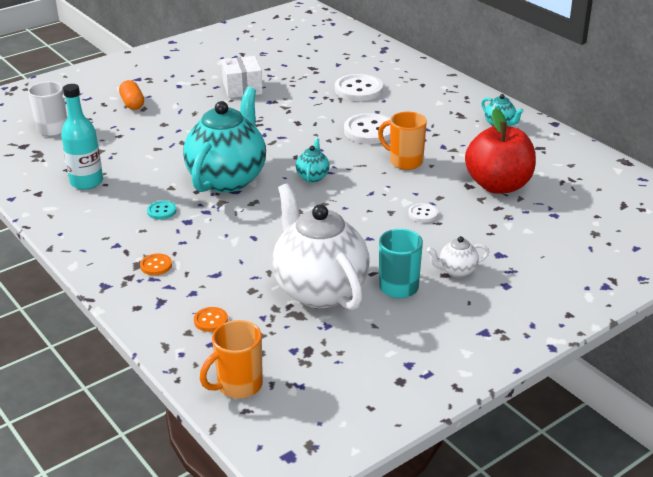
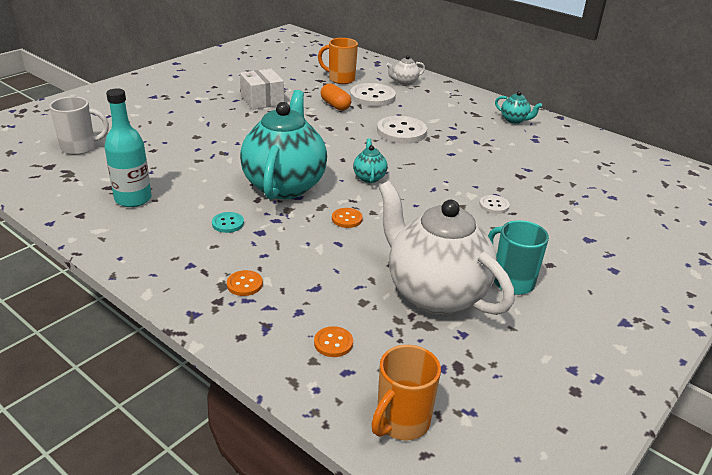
camera: 15 degrees left, 0 degrees up
(132, 103) = (156, 119): orange capsule -> orange capsule (335, 105)
(272, 215) = (347, 219): none -> orange button
(404, 161) = (449, 157): orange mug -> orange mug (340, 79)
(457, 271) = (559, 260): white teapot -> white teapot (404, 82)
(498, 185) = (546, 173): red apple -> none

